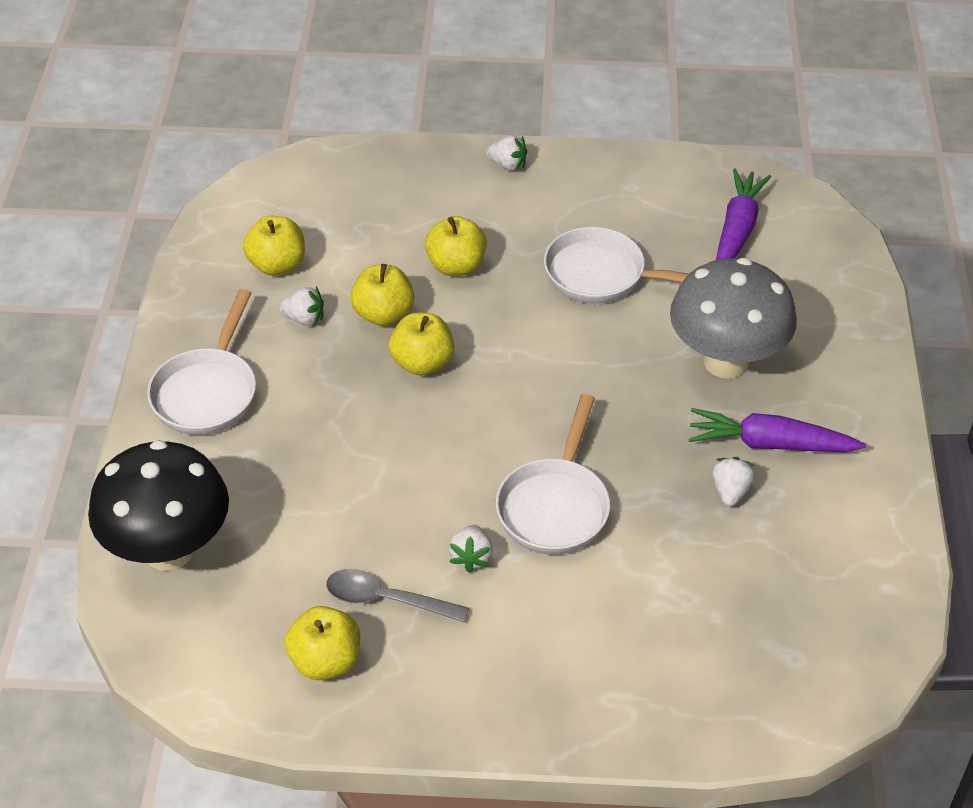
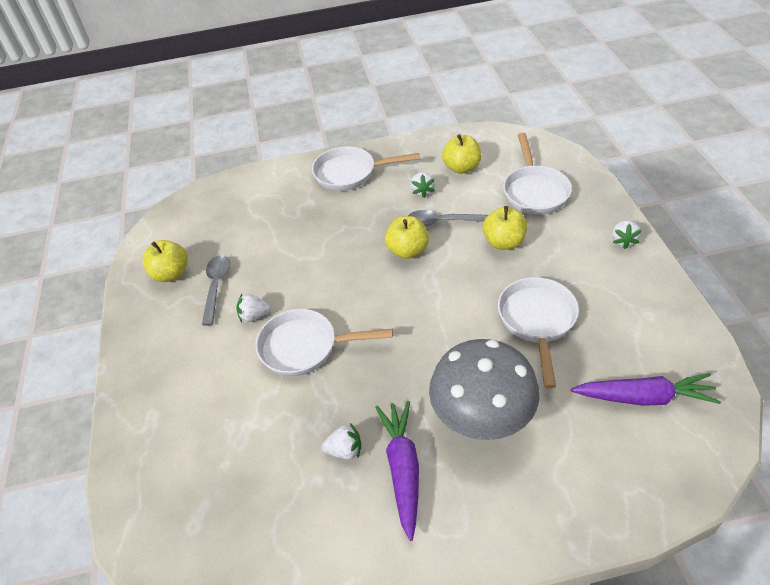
camera: 80 degrees right, 0 degrees up
(169, 550) = (237, 195): black mushroom -> none
(374, 209) = (534, 191): none -> white pan
(383, 314) = (442, 222): yellow apple -> grey spoon

